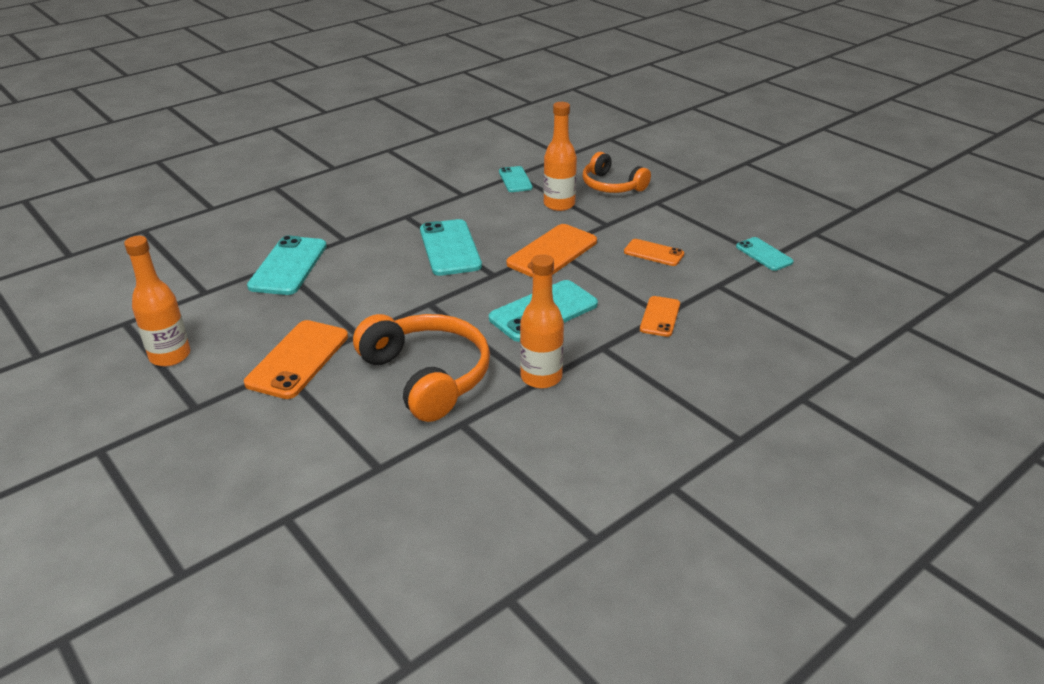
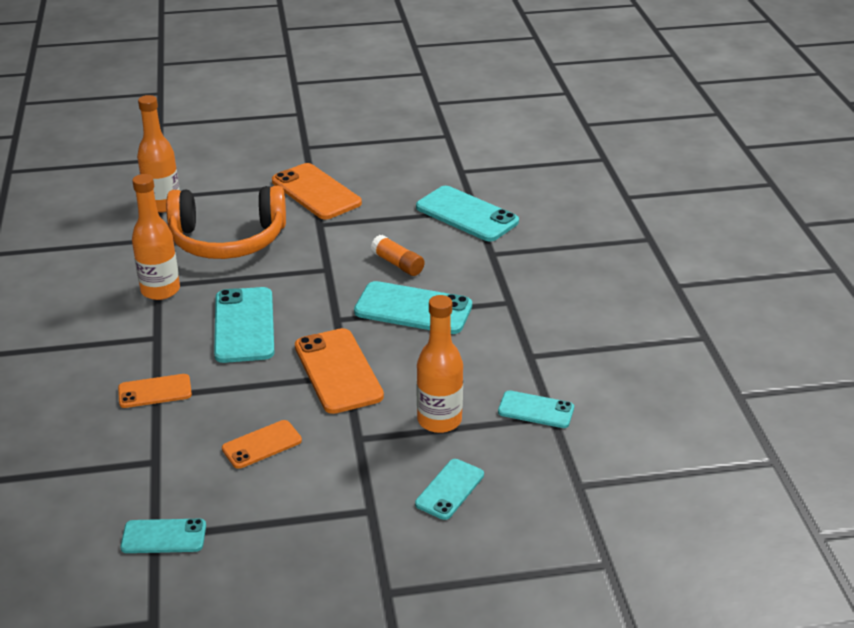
camera: 120 degrees right, 0 degrees up
(170, 356) = (380, 146): orange bottle -> orange bottle (163, 204)
(393, 273) = (397, 264): none -> orange glue stick
(612, 185) = (450, 489): orange headphones -> turquoise phone
(660, 317) = (155, 391): orange phone -> orange phone turned 60 degrees counterclockwise

